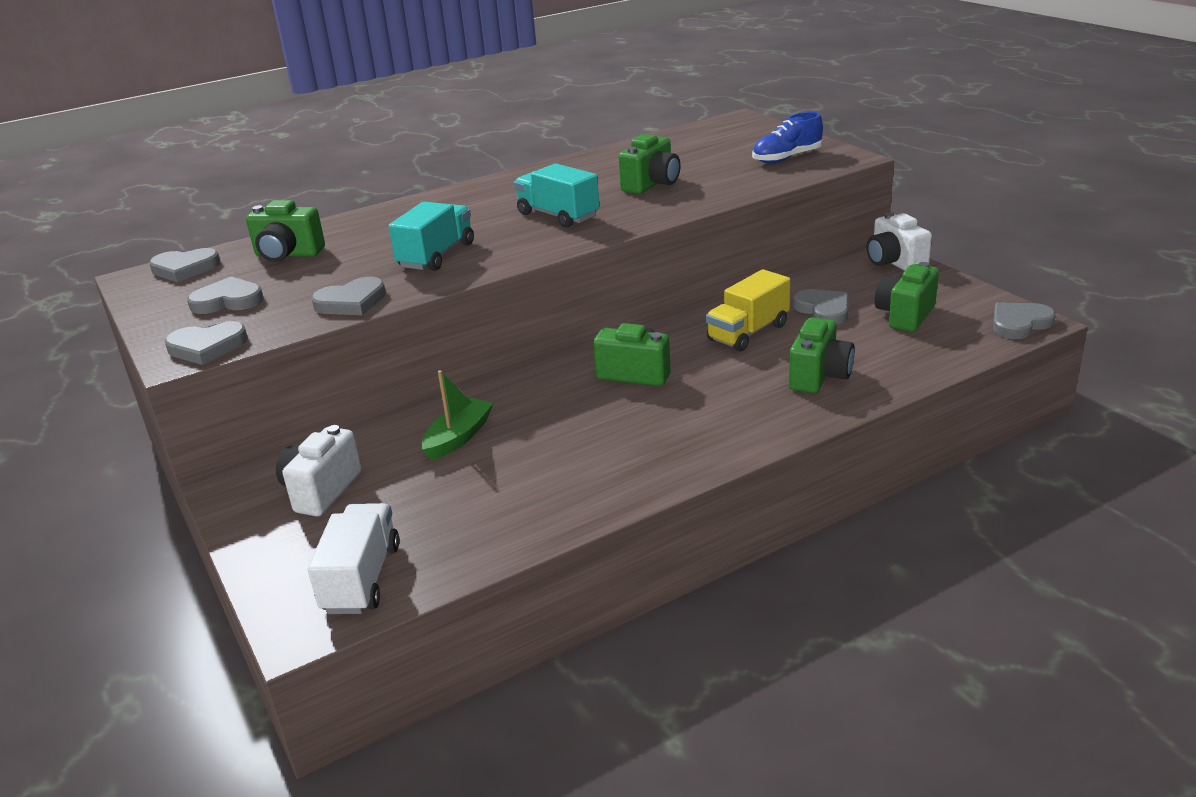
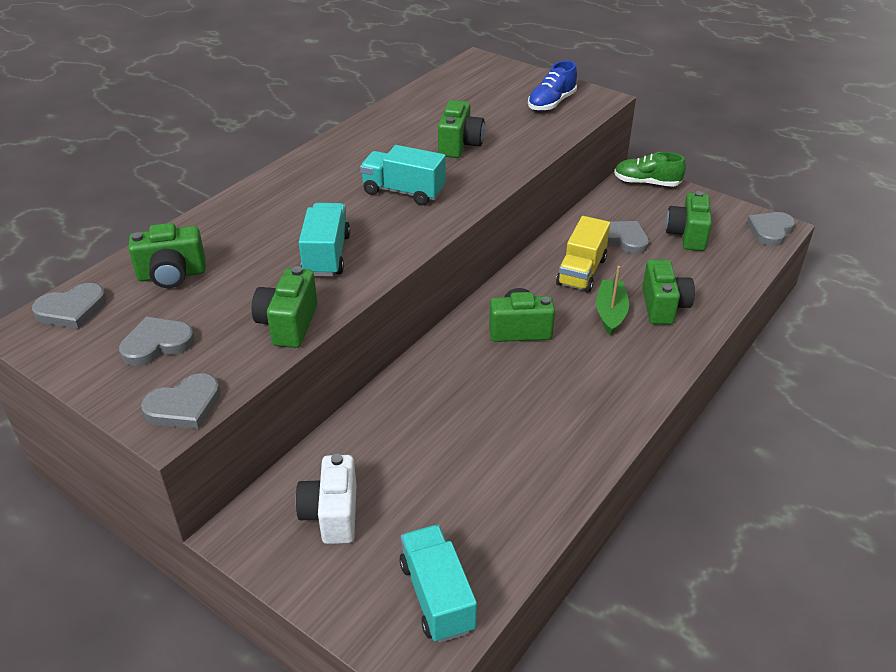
camera: 25 degrees left, 10 degrees up
(351, 302) = (288, 324): grey heart -> green camera
(362, 579) = (437, 596): white truck -> turquoise truck
(458, 437) = (415, 428): green boat -> green boat (610, 313)
(894, 263) = (646, 183): white camera -> green shoe

